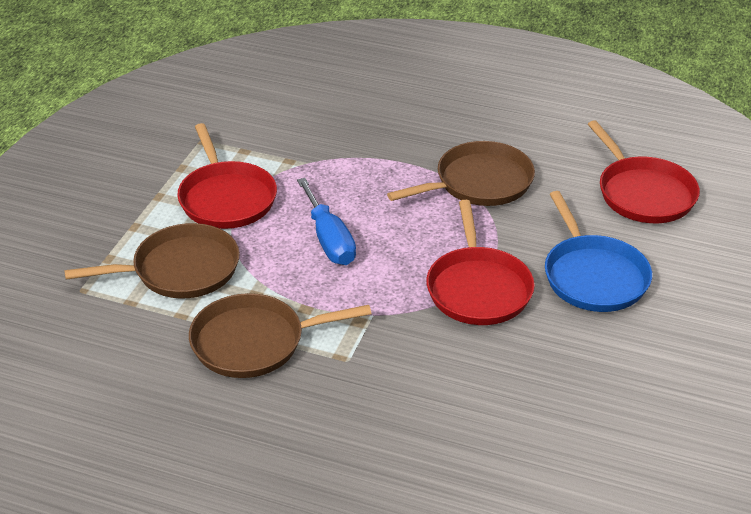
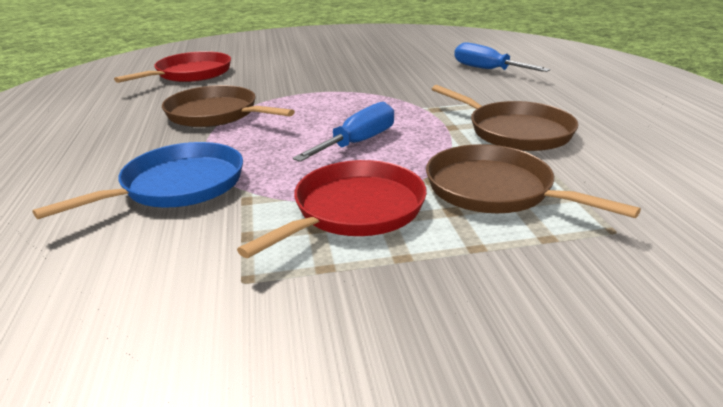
camera: 120 degrees left, 10 degrees down
(451, 443) = (487, 69): none -> blue screwdriver
(478, 288) = (350, 89): red pan -> none
(593, 276) = (298, 70): blue pan -> blue pan (178, 185)

